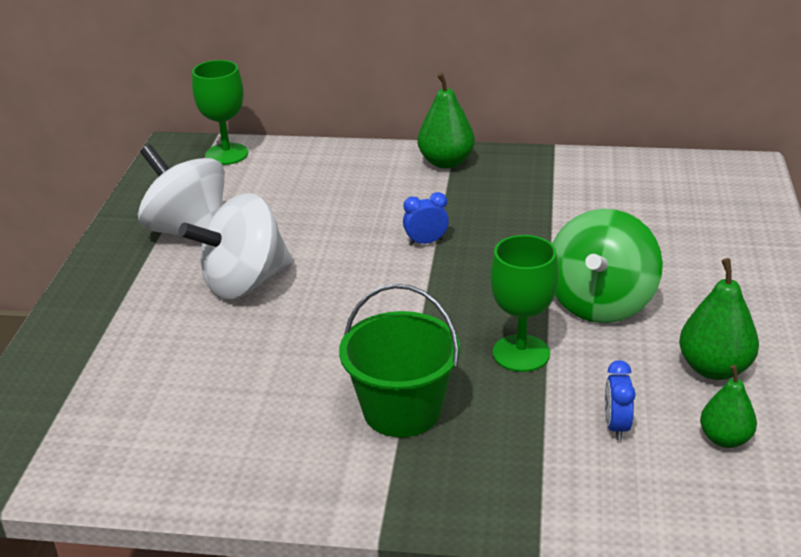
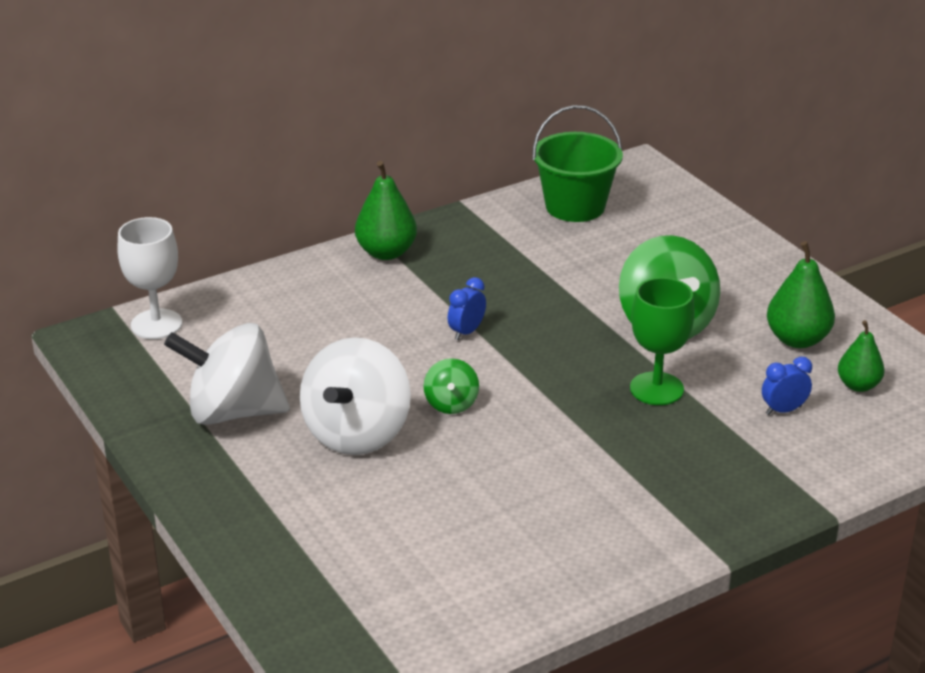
camera: 40 degrees left, 0 degrees up
(226, 154) = (156, 324): green goblet -> white goblet
(340, 291) = (451, 404): none -> green spinning top
(402, 410) = (626, 471): green bucket -> green bucket (575, 206)
(616, 426) = (783, 410): blue clock -> blue clock turned 105 degrees clockwise

